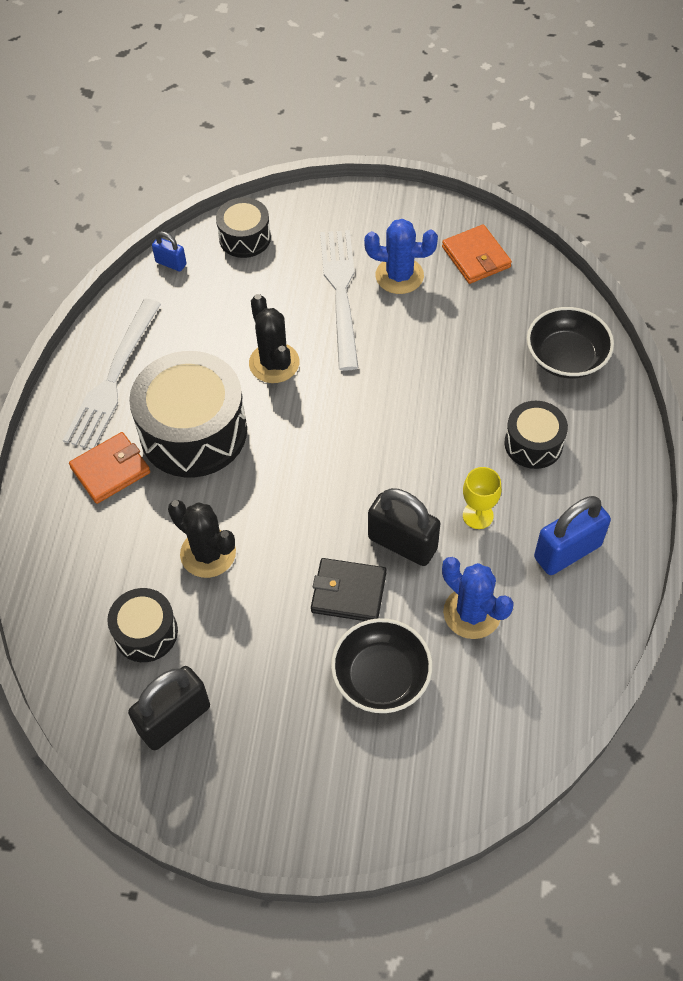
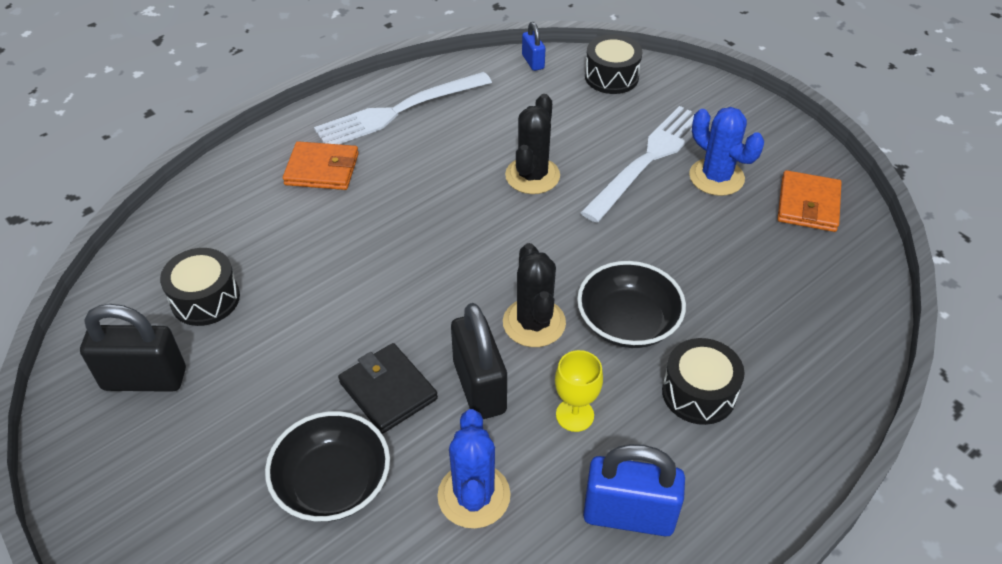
camera: 40 degrees right, 10 degrees down
(193, 431) = (412, 183): black drum -> none
(208, 553) = (317, 276): black cactus -> black cactus (534, 323)
(566, 357) = (815, 341): black bowl -> black bowl (628, 322)

